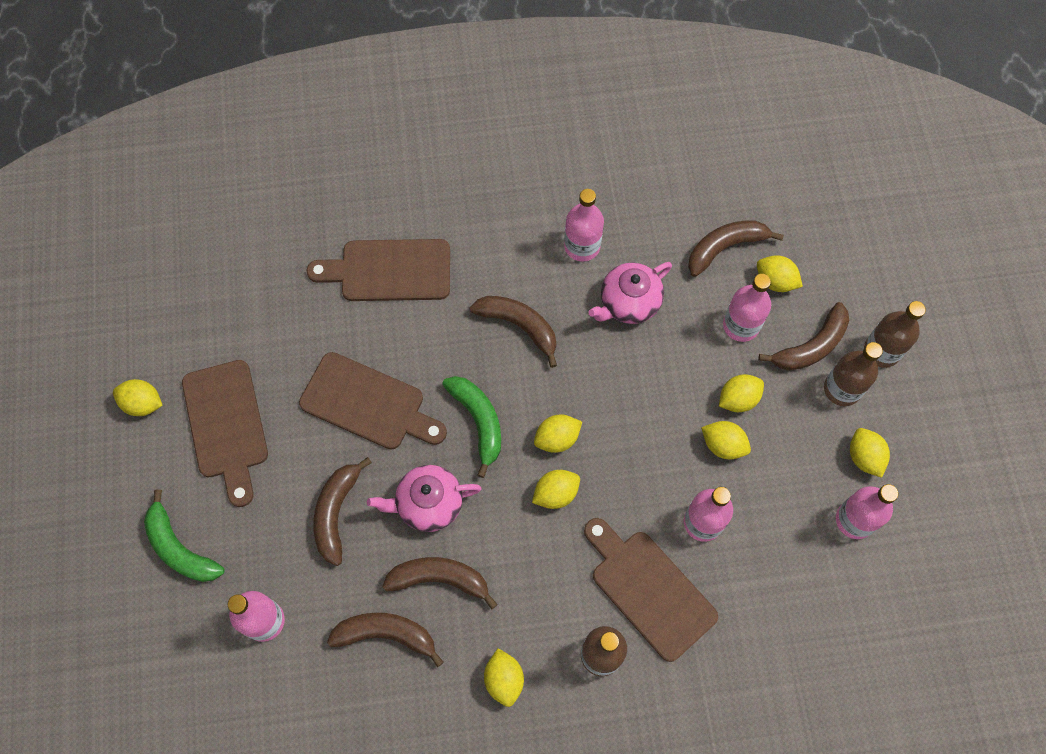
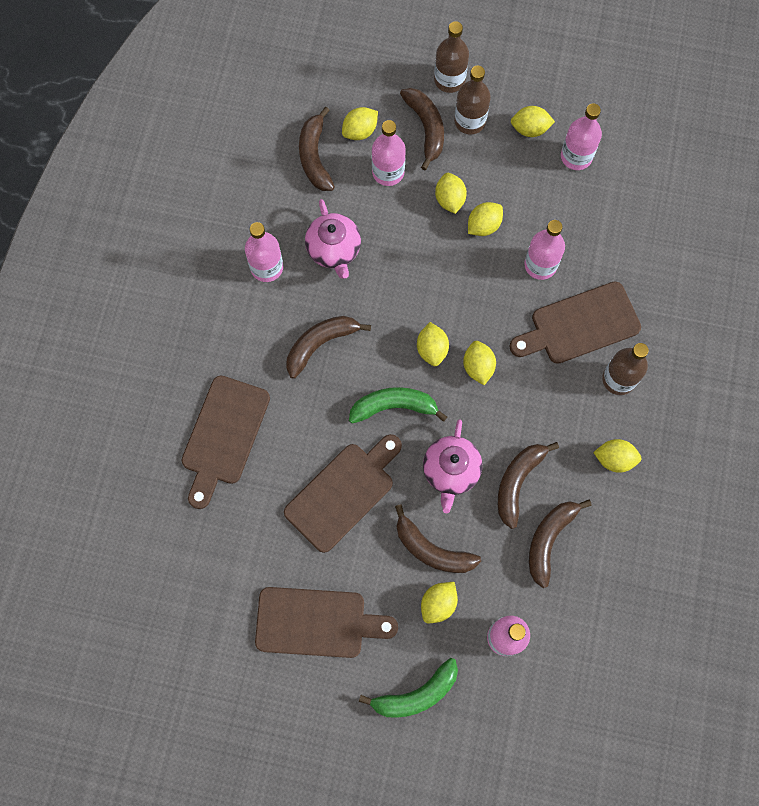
camera: 70 degrees left, 5 degrees up
(143, 403) = (267, 693): yellow lemon -> yellow lemon (438, 603)

